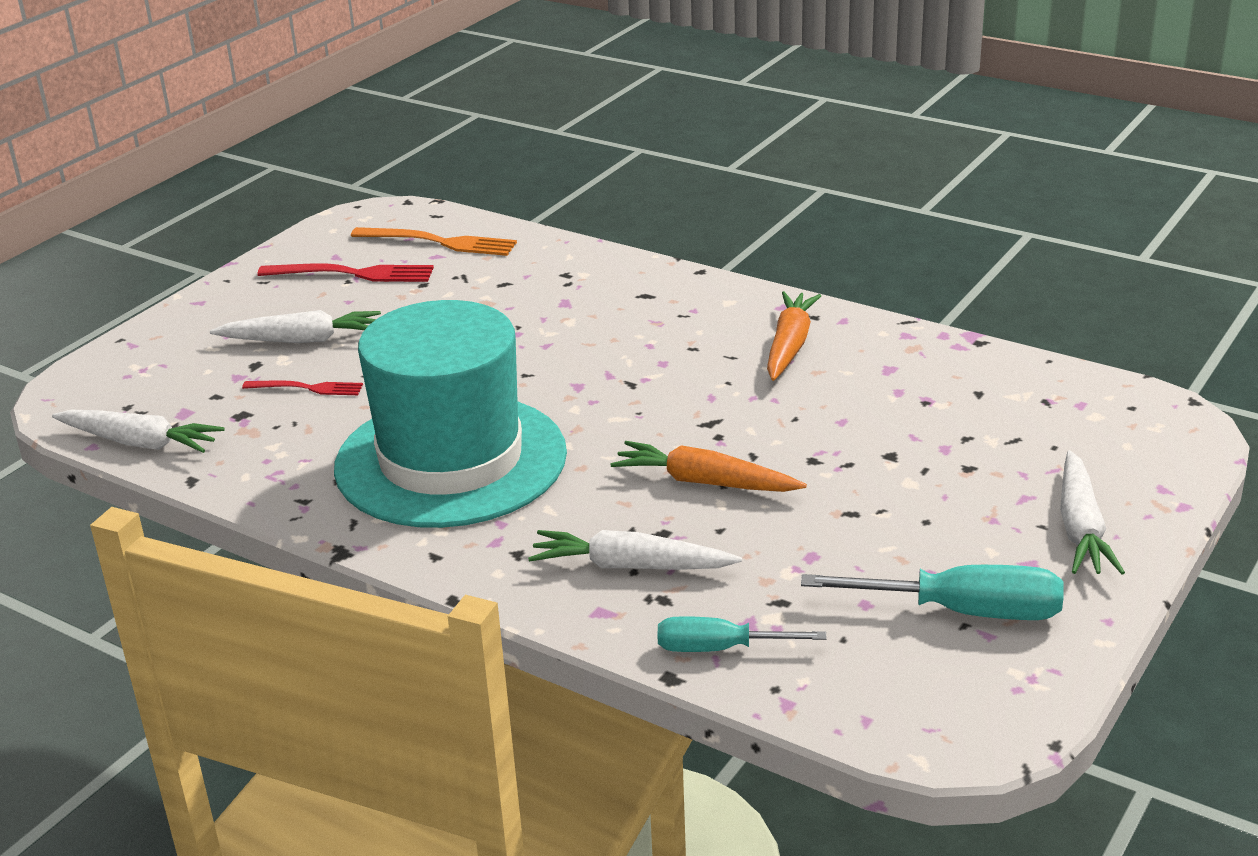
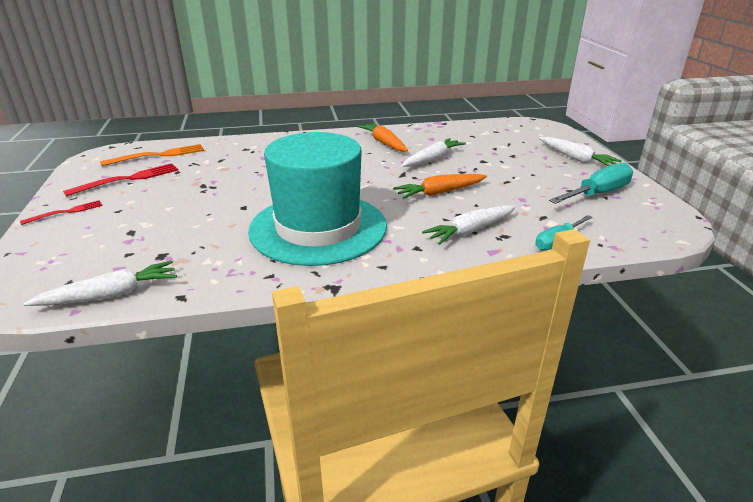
camera: 45 degrees left, 0 degrees up
(302, 340) = (144, 212): white carrot -> white carrot (433, 159)
(307, 388) = (184, 230): red fork -> red fork (66, 212)

